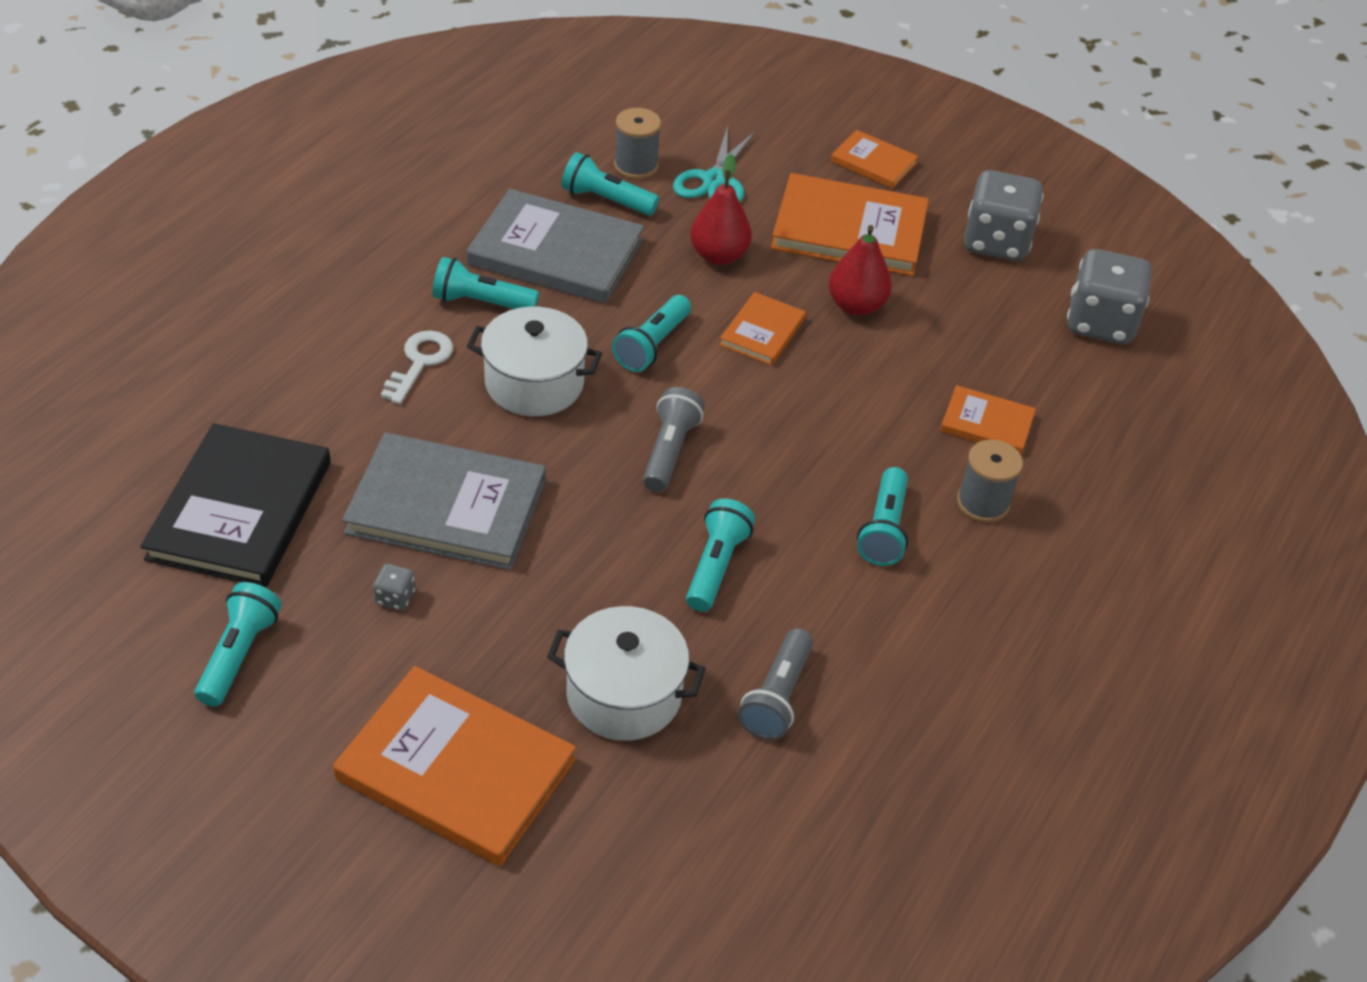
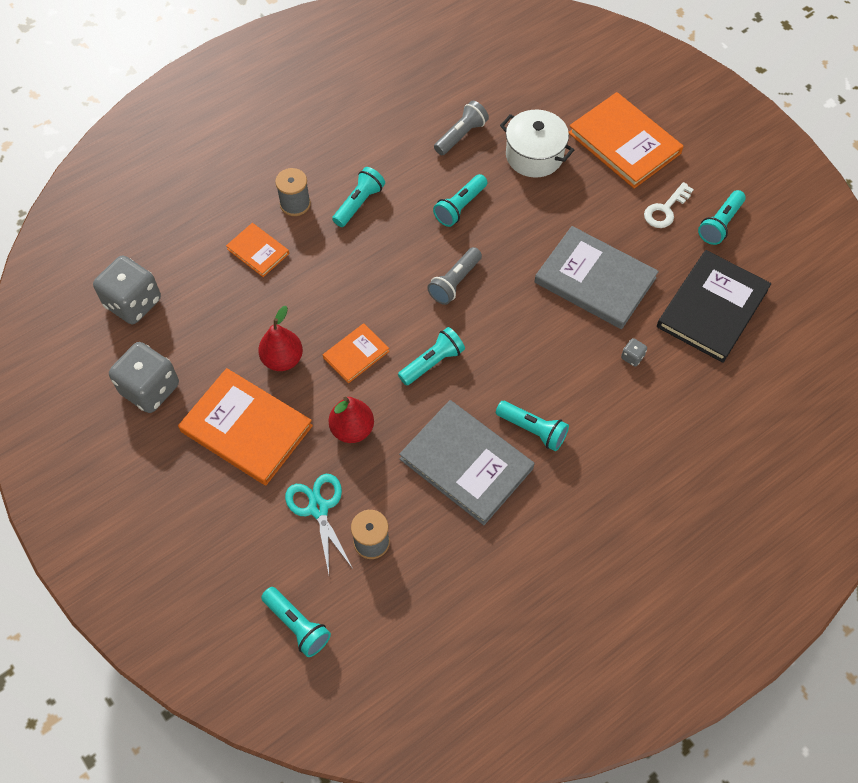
camera: 155 degrees left, 15 degrees up
(395, 597) = (635, 234): grey dice -> grey dice (632, 357)
(419, 362) = (586, 388): white key -> white key (665, 210)
(534, 383) = (518, 352): white pot -> none
(606, 200) = (409, 509): turquoise flashlight -> turquoise flashlight (297, 625)
(714, 180) = (318, 508): turquoise scissors -> turquoise scissors turned 60 degrees counterclockwise
(873, 162) = (185, 495): orange book -> none

